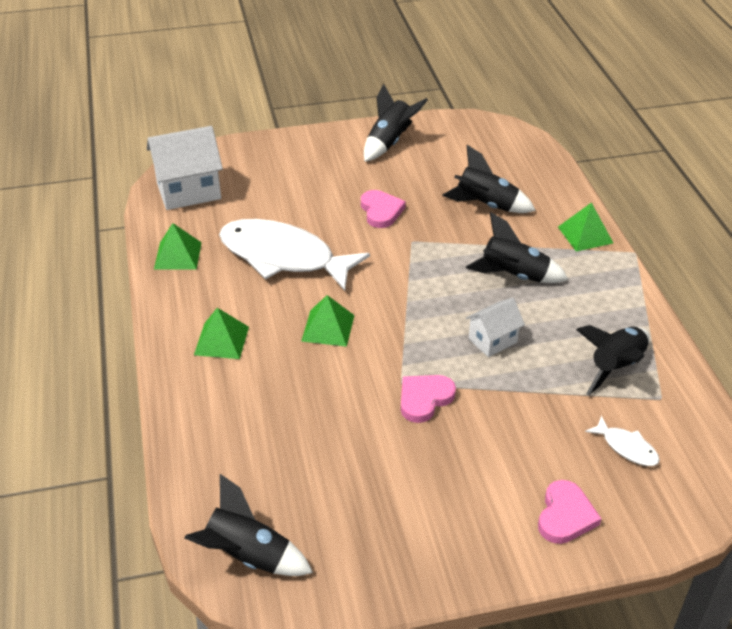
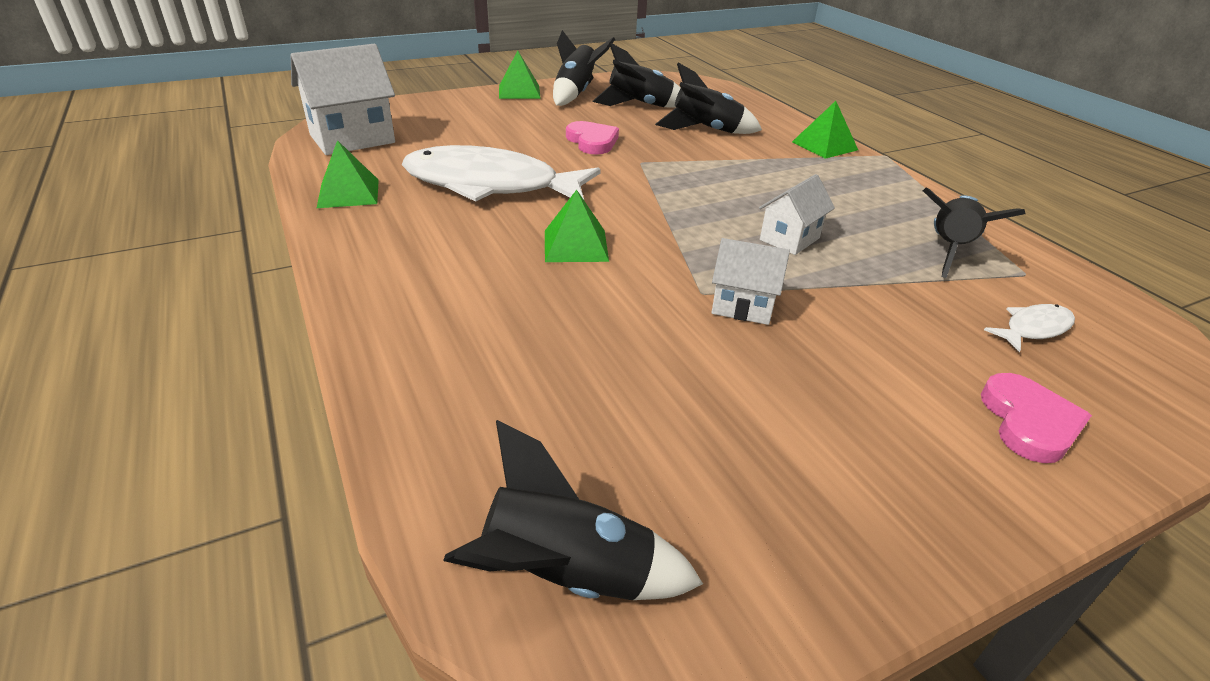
camera: 15 degrees left, 5 degrees down
(221, 340) = (431, 272): green pyramid -> green pyramid (519, 91)
(424, 399) = (742, 306): pink heart -> white house
(514, 276) = (773, 181): black rocket -> black rocket (639, 106)
(626, 447) = (1033, 329): white fish -> white fish turned 60 degrees counterclockwise

